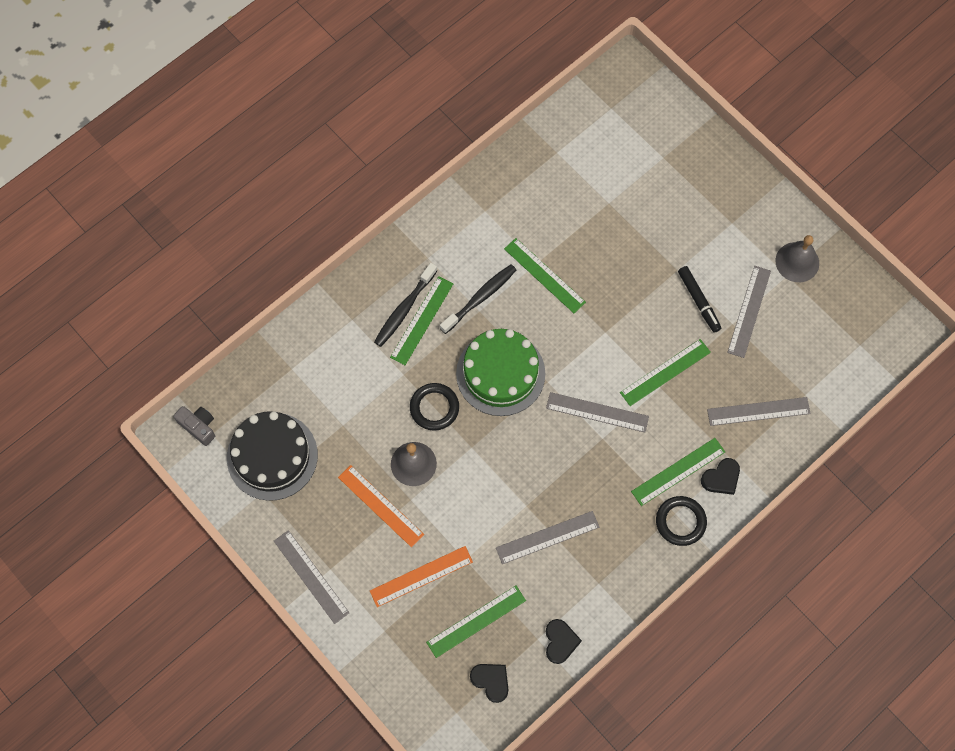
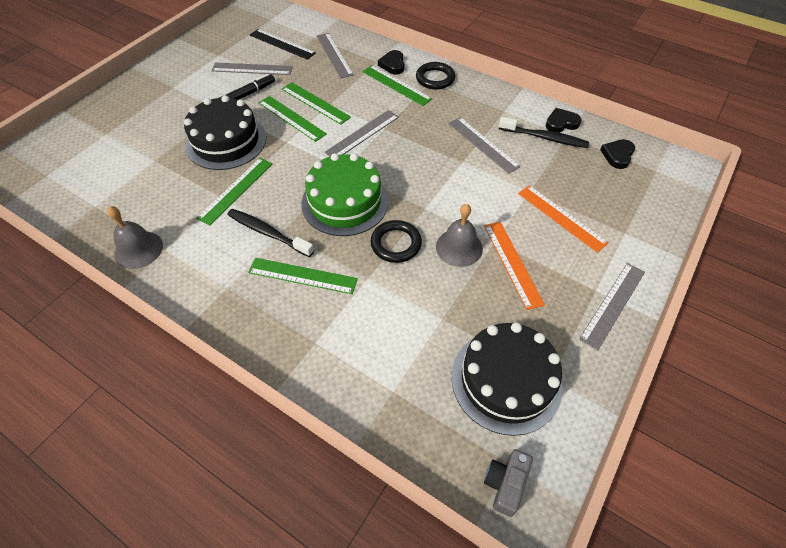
camera: 105 degrees left, 15 degrees down
(381, 505) = (512, 263): orange ruler -> orange ruler turned 45 degrees counterclockwise
(404, 309) = (292, 294): black toothbrush -> black toothbrush (545, 138)
(476, 621) = (576, 173): green ruler -> green ruler (291, 118)
(597, 412) = (362, 134): grey ruler -> grey ruler turned 45 degrees clockwise
(620, 272) = (226, 141): none -> black cake
(721, 478) = (393, 65): black heart -> black heart turned 135 degrees counterclockwise
(797, 262) = (206, 52): grey bell -> grey bell (138, 249)
(797, 352) = (282, 44): none -> black ruler

